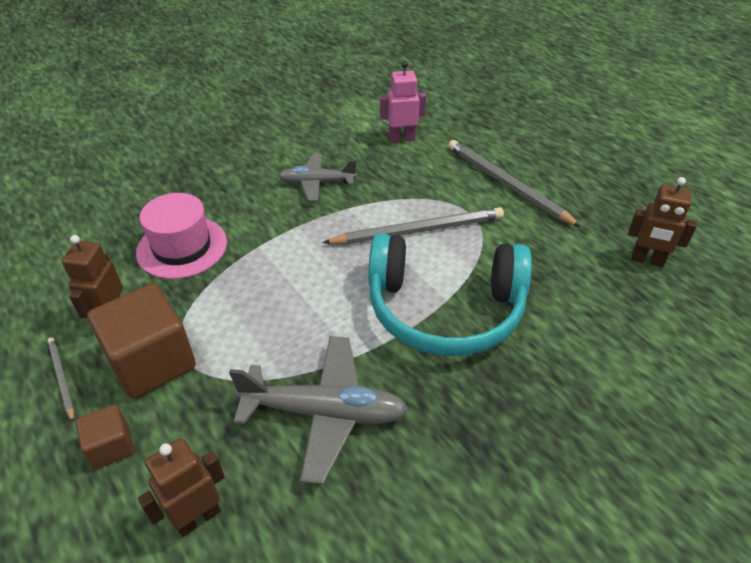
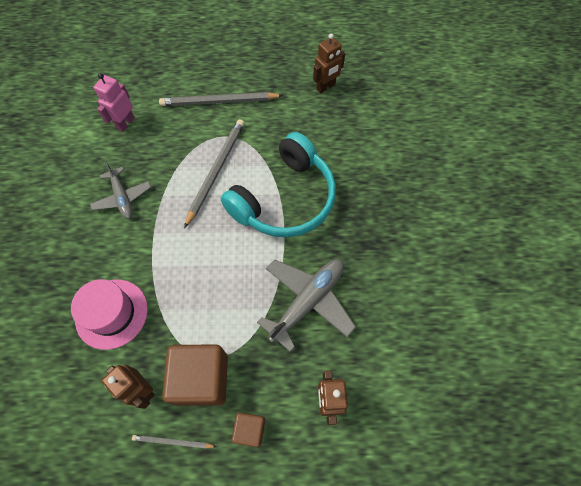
camera: 55 degrees left, 20 degrees up
(317, 183) = (122, 197): grey plane -> grey plane turned 60 degrees counterclockwise

